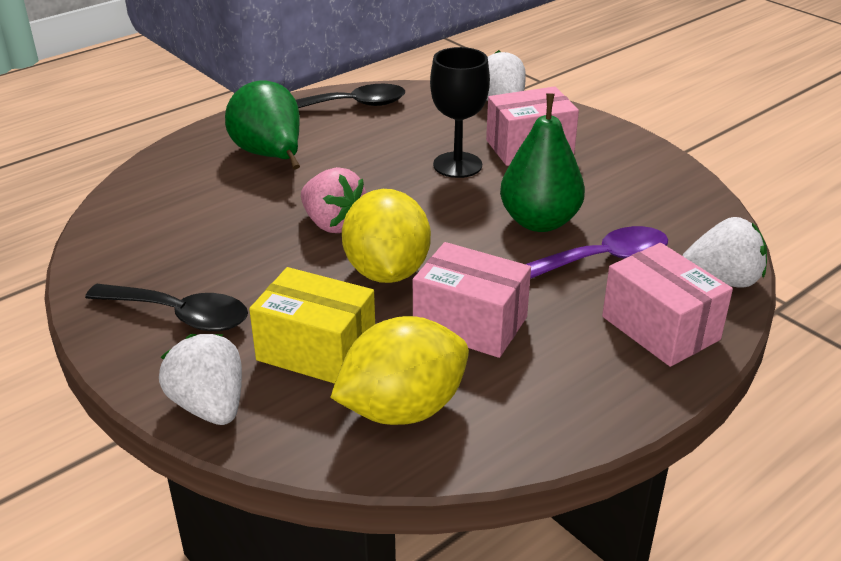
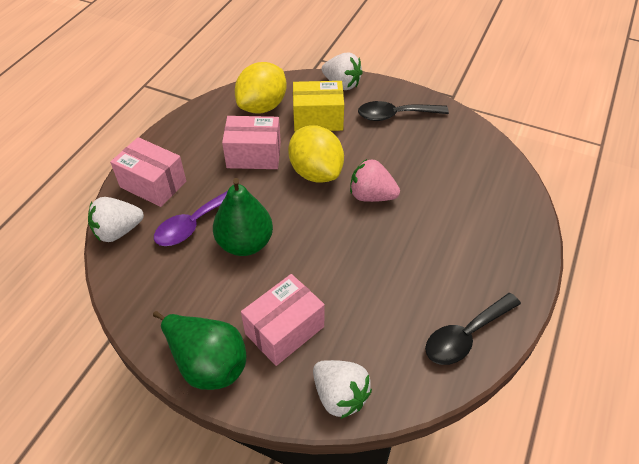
camera: 155 degrees right, 15 degrees up
(270, 156) = (466, 243): green pear -> green pear (207, 363)
(457, 165) = (329, 284): black goblet -> none

